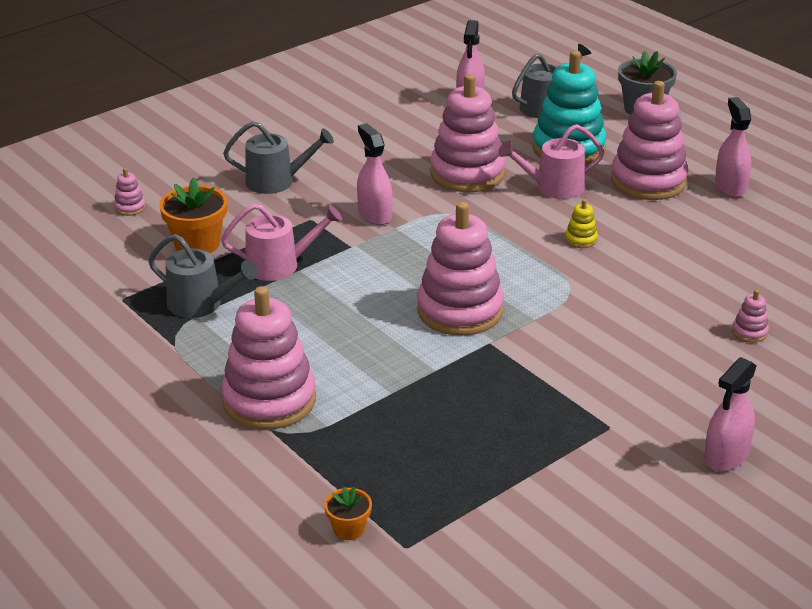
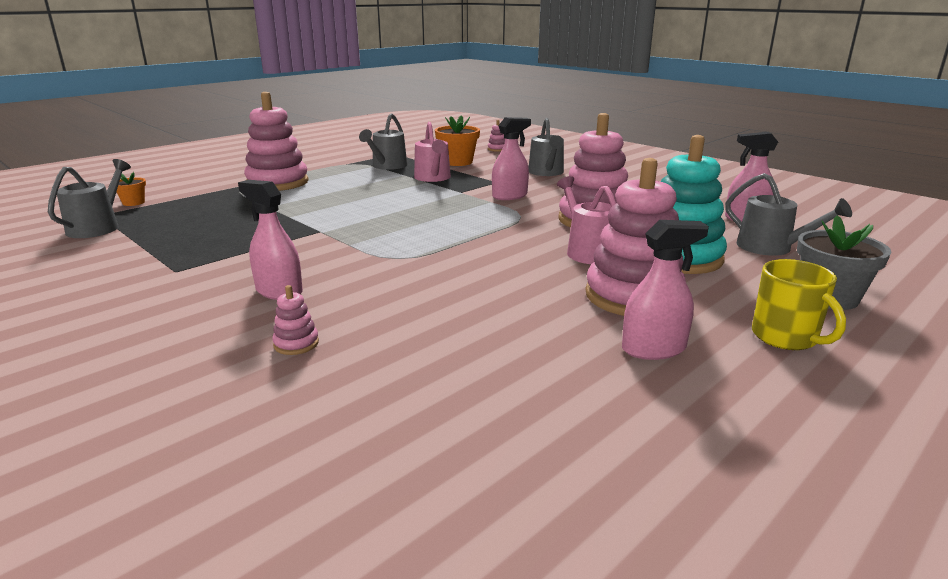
camera: 85 degrees right, 10 degrees down
(460, 311) = (368, 222): pink stacking toy -> none
(461, 532) = (97, 227): none -> grey watering can
(581, 239) = (488, 262): yellow stacking toy -> none
(706, 139) = (785, 337): none -> yellow mug
(726, 456) = (87, 319): pink spray bottle -> pink spray bottle (279, 291)

